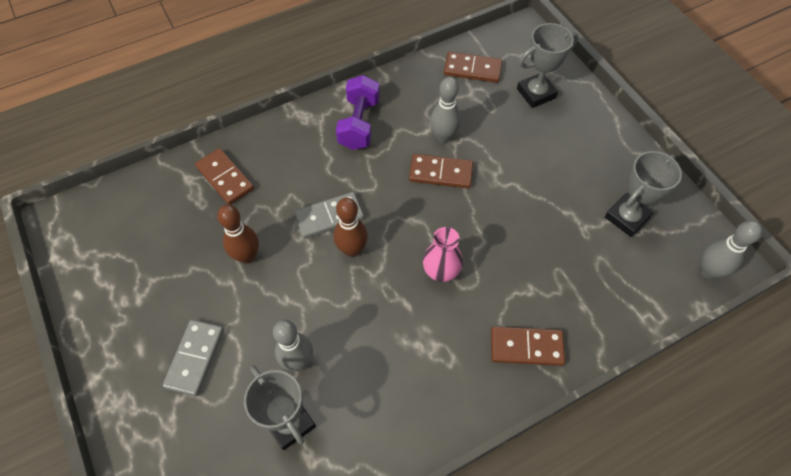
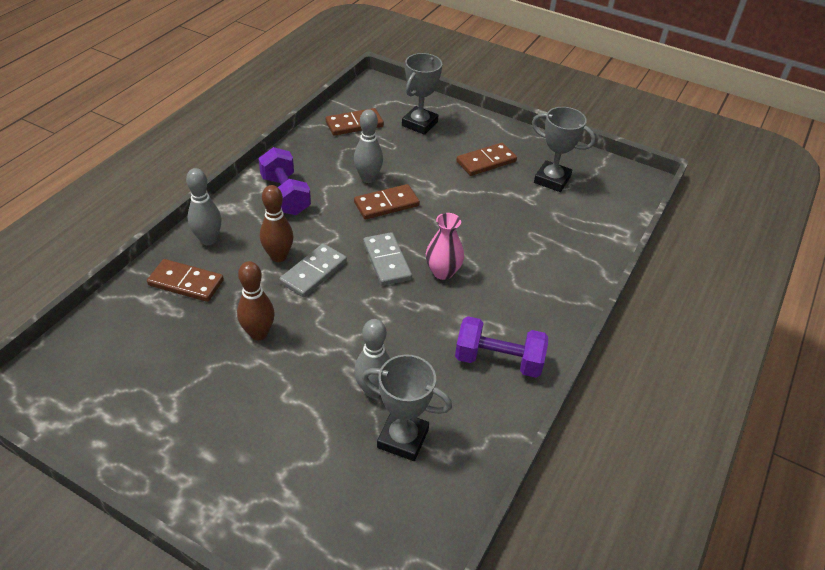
camera: 35 degrees left, 15 degrees down
(195, 358) = (271, 435): grey domino -> grey domino (386, 261)
(352, 249) = (354, 288): brown bowling pin -> brown bowling pin (278, 256)
(424, 393) = (498, 360): none -> purple dumbbell
(526, 347) = (549, 293): brown domino -> brown domino (486, 161)
(626, 217) = (552, 180): grey trophy -> grey trophy turned 75 degrees counterclockwise
(708, 271) = (632, 191): grey bowling pin -> grey bowling pin (208, 240)

